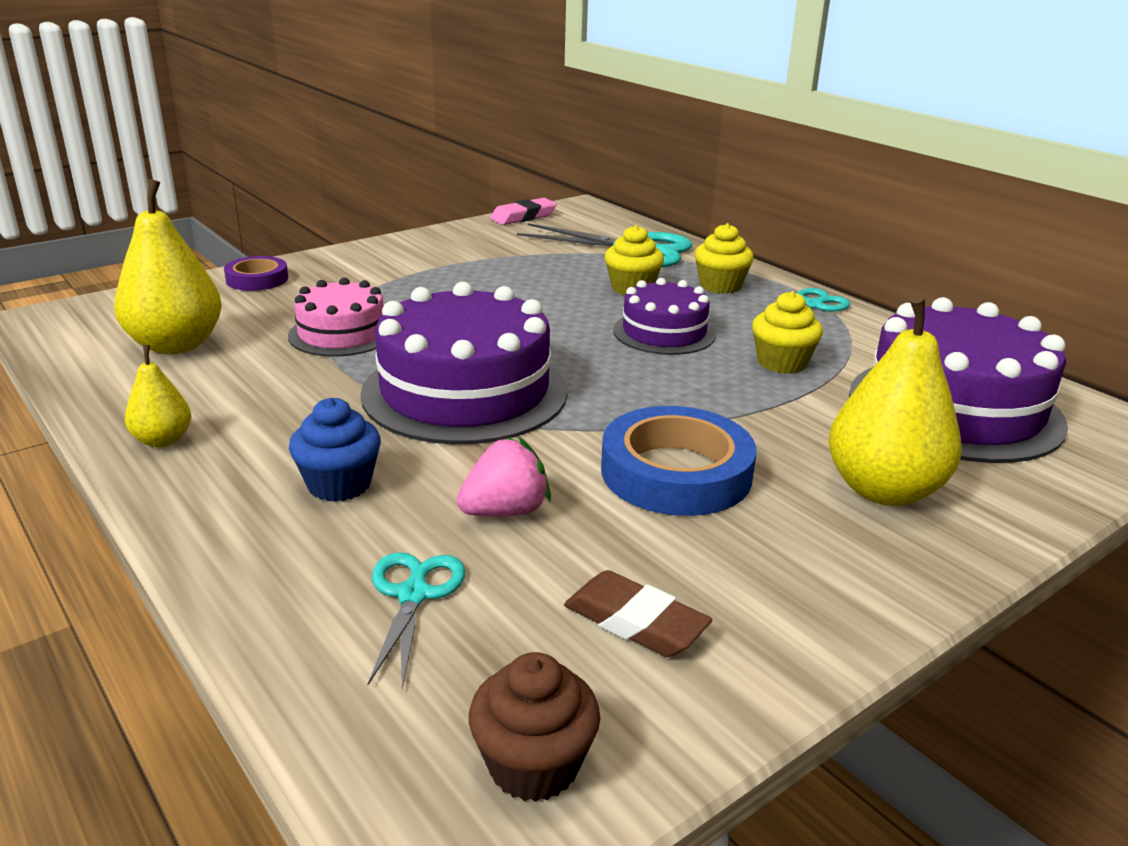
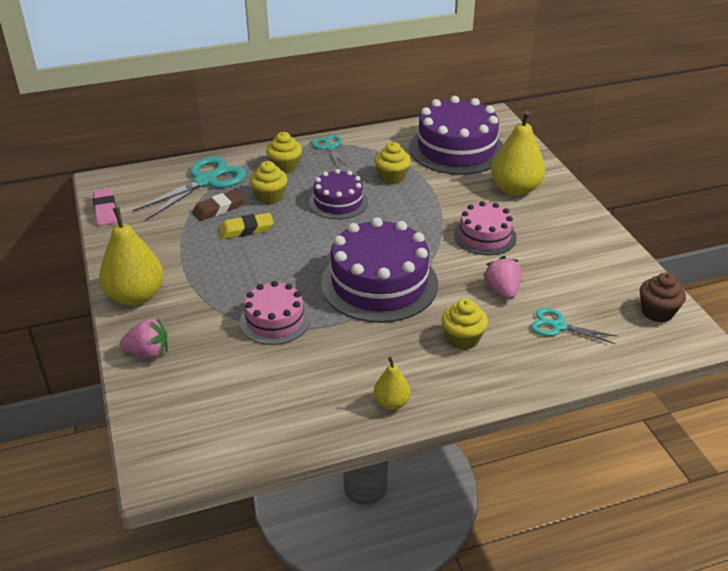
camera: 70 degrees left, 10 degrees up
(176, 345) = (253, 397): yellow pear -> yellow pear (136, 296)
(257, 279) = (148, 353): purple tape -> pink strawberry
(339, 484) = (462, 339): blue cupcake -> yellow cupcake
(540, 287) = (246, 229): none -> yellow eraser
(635, 622) = (587, 273): brown eraser -> brown eraser (219, 209)
(676, 472) = (485, 236): blue tape -> pink cake

